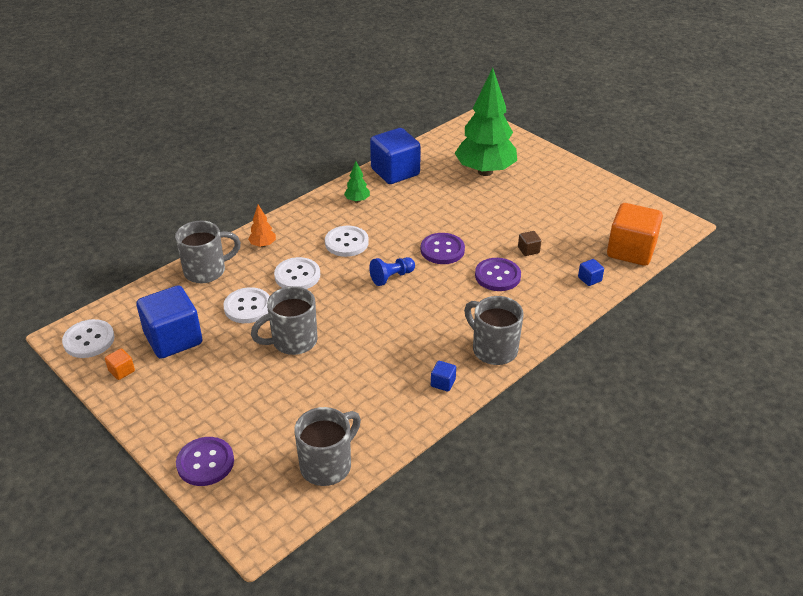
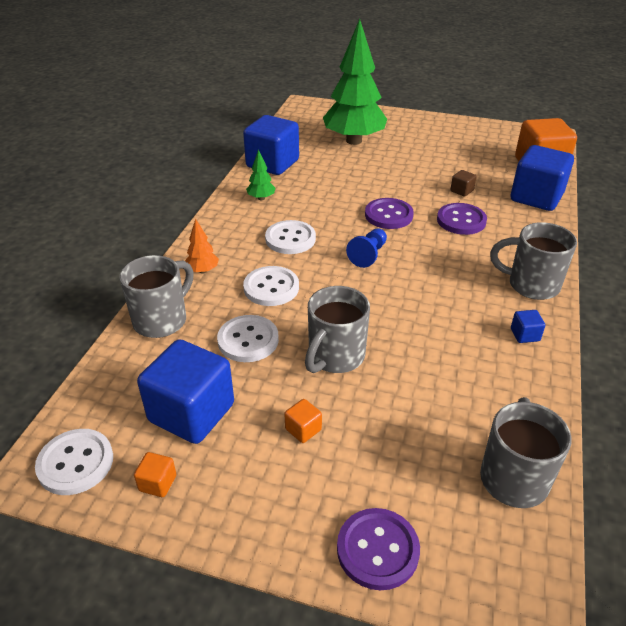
camera: 30 degrees left, 0 degrees up
(228, 378) = (303, 429): none -> orange cube
(589, 279) = (536, 197): blue cube -> blue cube, size x2.43

